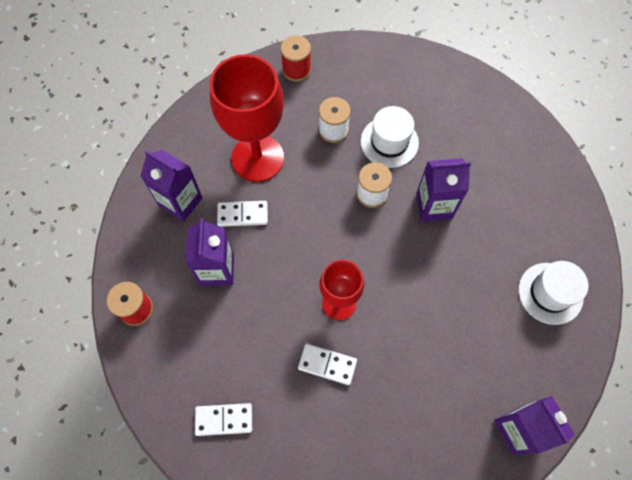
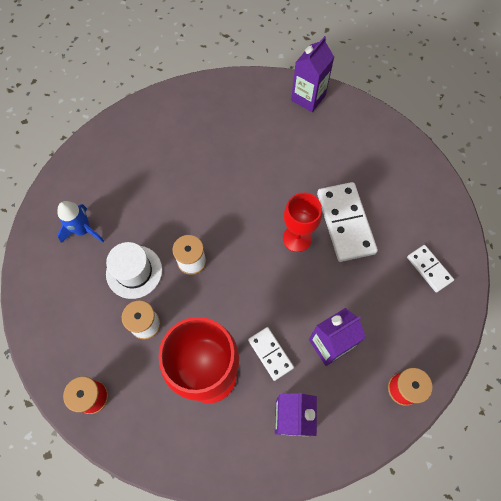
camera: 120 degrees left, 0 degrees up
(327, 364) = (345, 223): white domino -> white domino, size x1.79
(434, 205) = (177, 211): purple carton -> none
(456, 118) = (83, 230): none -> blue rocket
(550, 293) = (204, 112): white hat -> none

